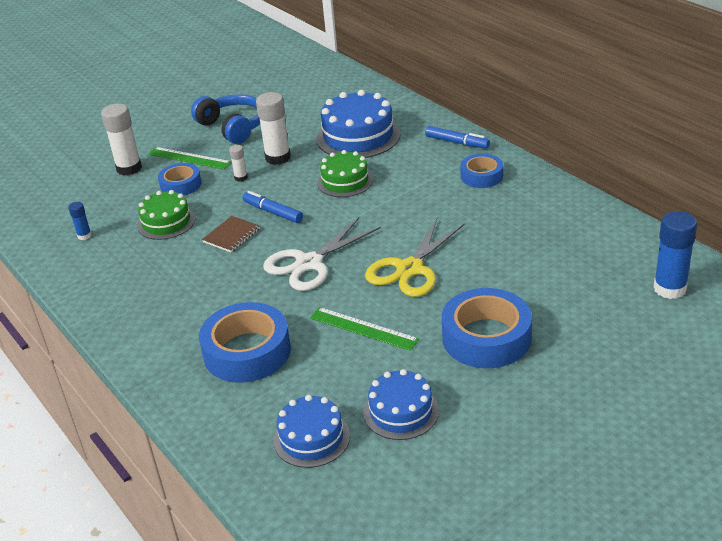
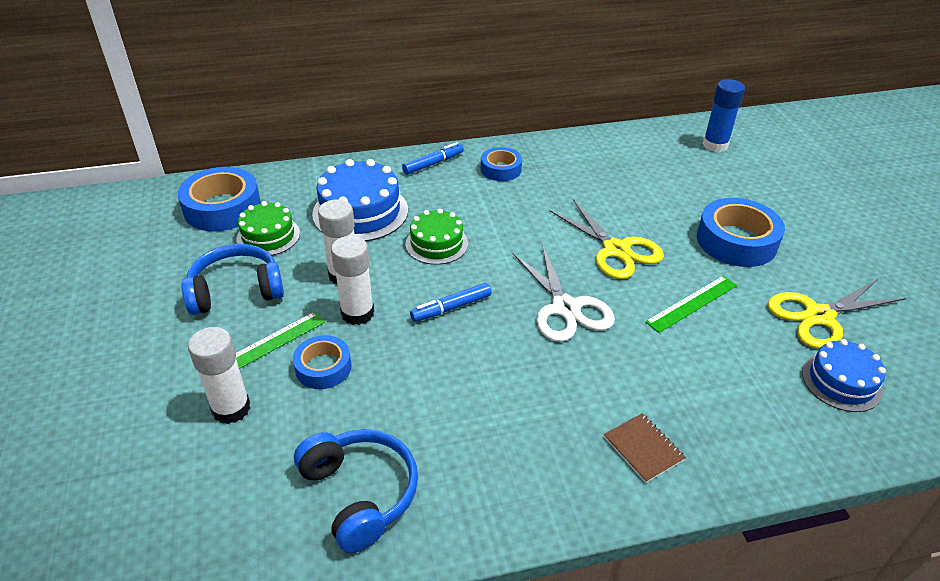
camera: 70 degrees left, 5 degrees up
(84, 236) = (360, 493): blue glue stick -> blue headphones
(166, 222) = (397, 400): green cake -> green cake (268, 236)
(231, 235) = (472, 351): brown notebook -> brown notebook (643, 448)
(241, 178) = (357, 313): white glue stick -> white glue stick, size x1.98
(247, 352) = (693, 393): blue tape -> blue tape (222, 208)
(401, 411) = (818, 316): blue cake -> yellow scissors

